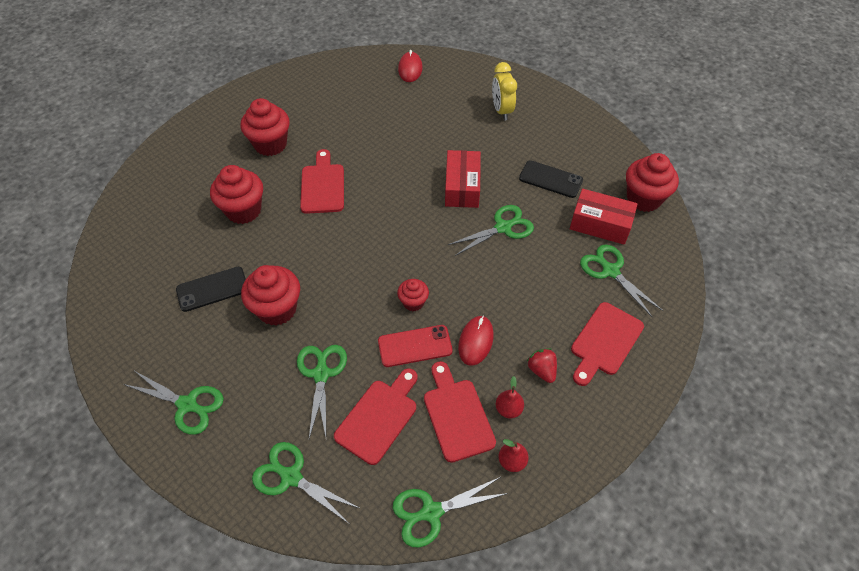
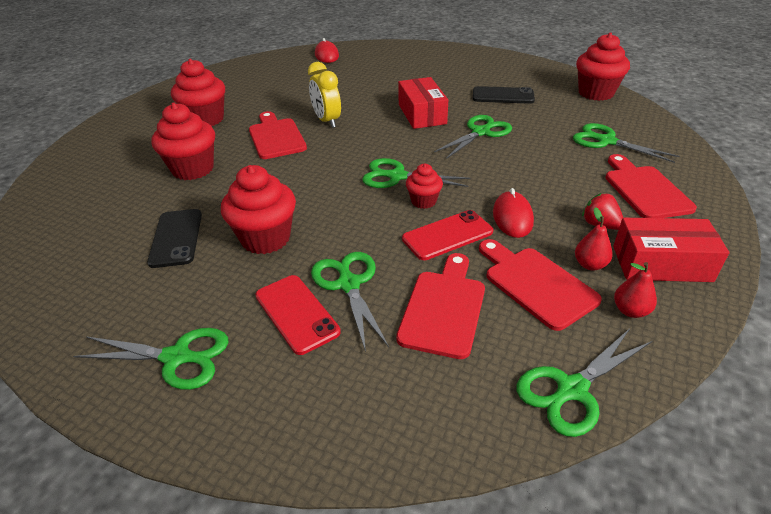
camera: 15 degrees left, 15 degrees down
(212, 289) = (176, 238): black phone -> black phone turned 60 degrees counterclockwise
(275, 390) = (296, 313): none -> red phone
(291, 477) = (360, 401): green scissors -> green scissors (397, 176)
(501, 111) = (427, 65): yellow clock -> yellow clock (327, 121)
(600, 224) = (571, 114): red box -> red box (661, 264)
(605, 342) = (644, 190): red cutting board -> red cutting board turned 150 degrees clockwise

